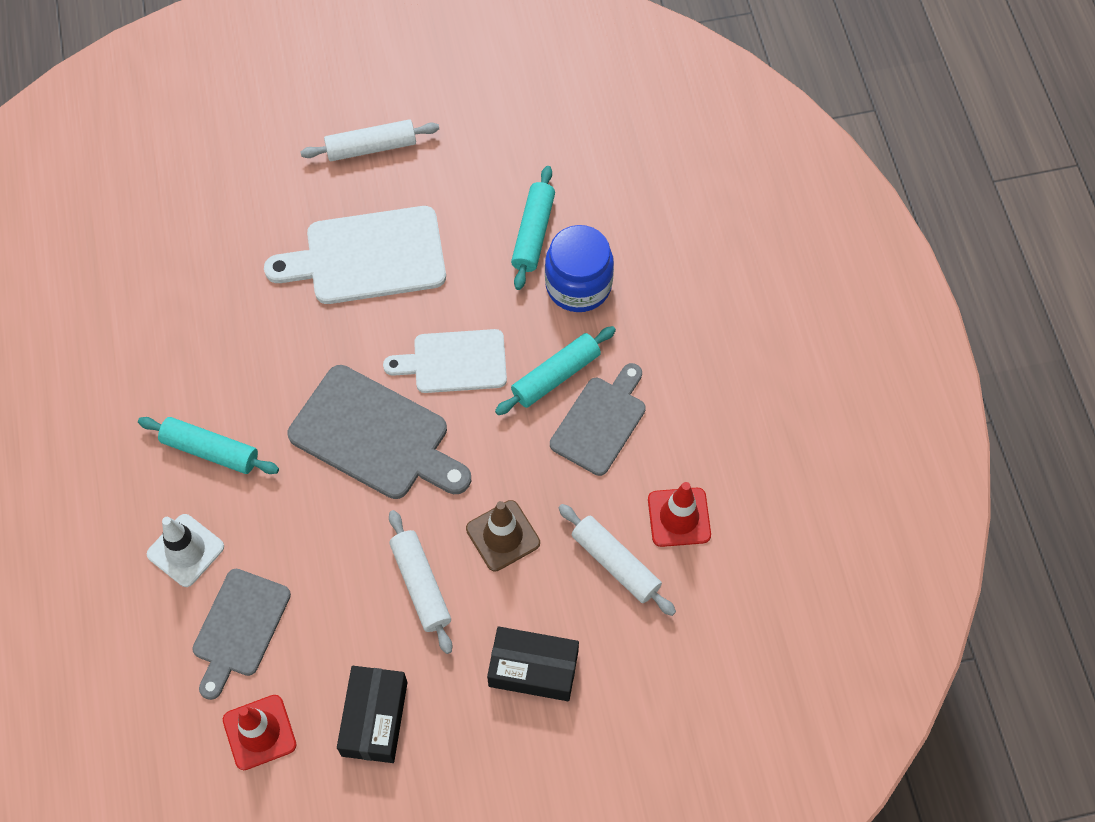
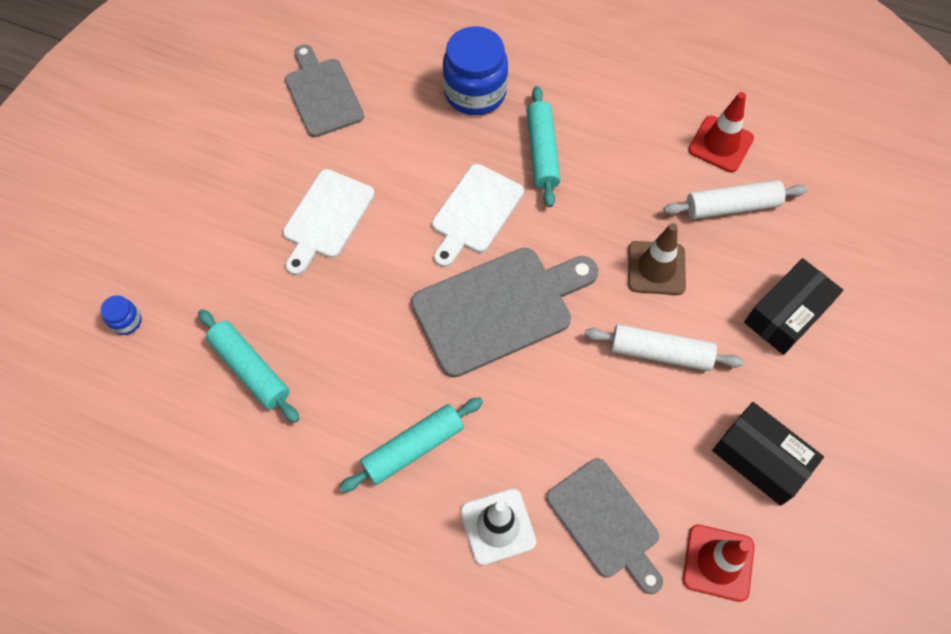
camera: 55 degrees left, 0 degrees up
(181, 186) = (126, 321): none -> blue jar
(368, 257) = (326, 218): white cutting board -> white cutting board, size x0.67
(371, 147) = (225, 156): white rolling pin -> none
(533, 233) = (405, 94): turquoise rolling pin -> turquoise rolling pin (250, 369)
(600, 421) = (604, 146): grey cutting board -> grey cutting board (322, 94)

